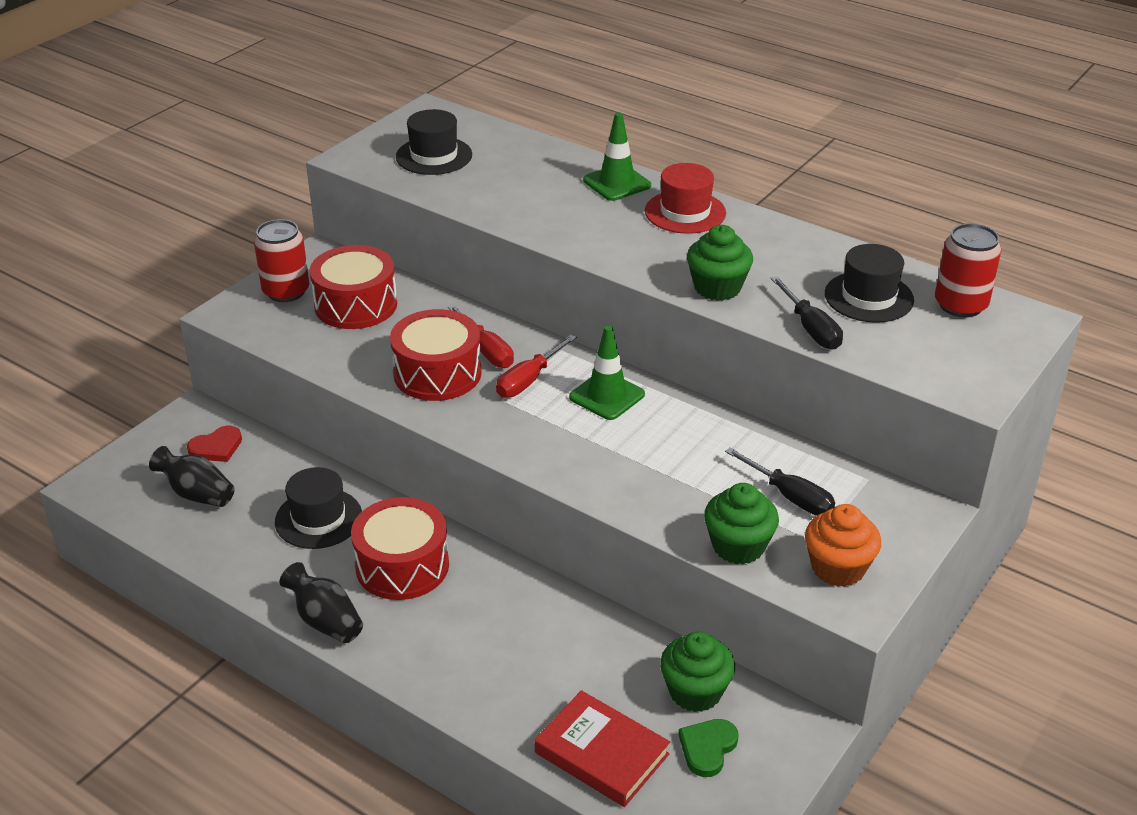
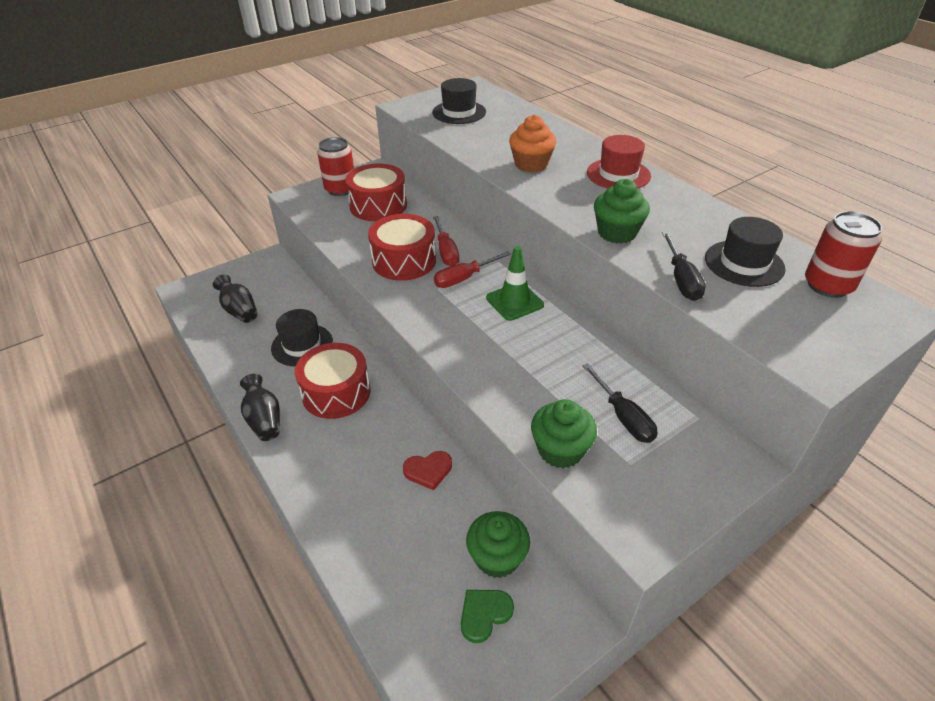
camera: 20 degrees right, 5 degrees up
(216, 447) = (269, 283): red heart -> red heart (428, 470)
(601, 753) = (398, 590): red book -> none
(617, 183) = (577, 147): green traffic cone -> none
(838, 568) = (639, 494): orange cupcake -> orange cupcake (531, 164)

